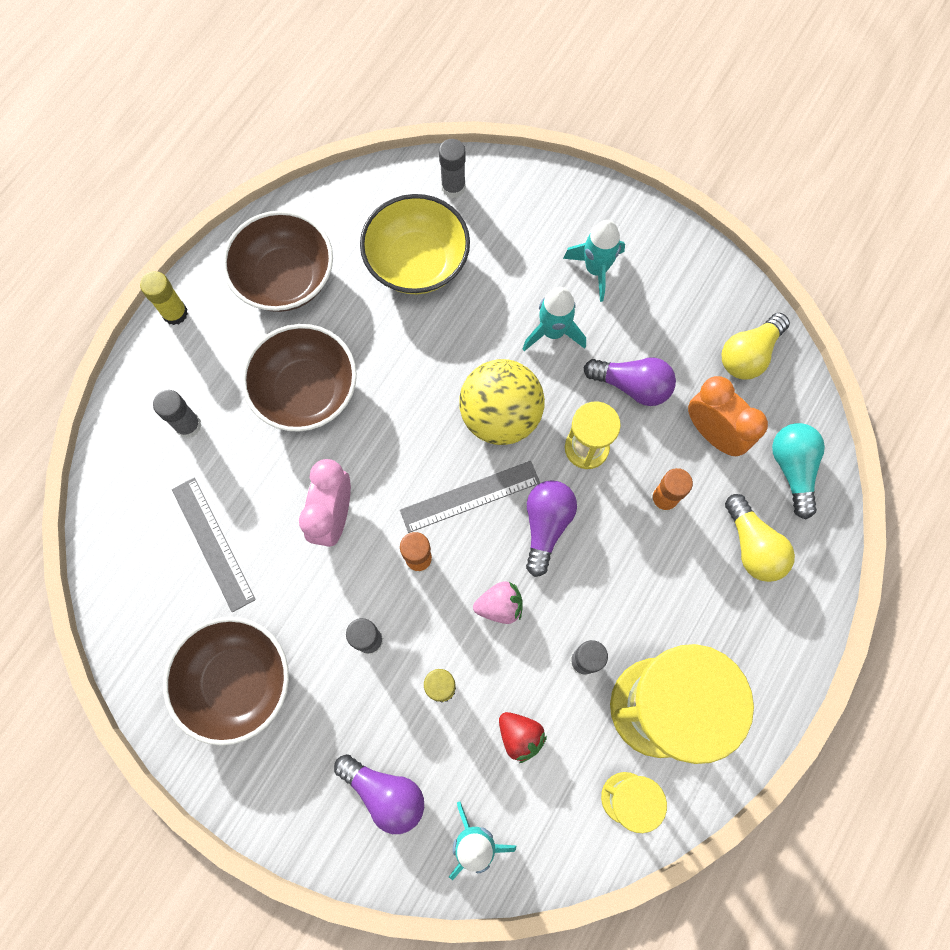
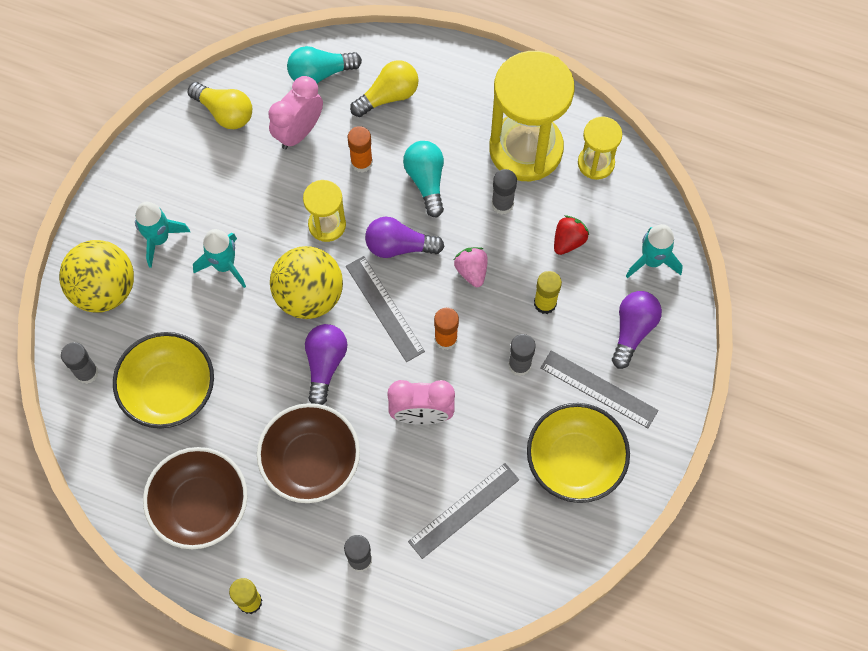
camera: 100 degrees left, 5 degrees down
(237, 682) = (574, 462): brown bowl -> yellow bowl
(319, 731) = (599, 389): none -> grey ruler
(544, 211) = (104, 289): none -> yellow ball
(628, 572) = (426, 181): none -> turquoise light bulb
(632, 385) = (266, 197): purple light bulb -> purple light bulb (325, 364)
(713, 433) = (299, 132): orange clock -> pink clock

